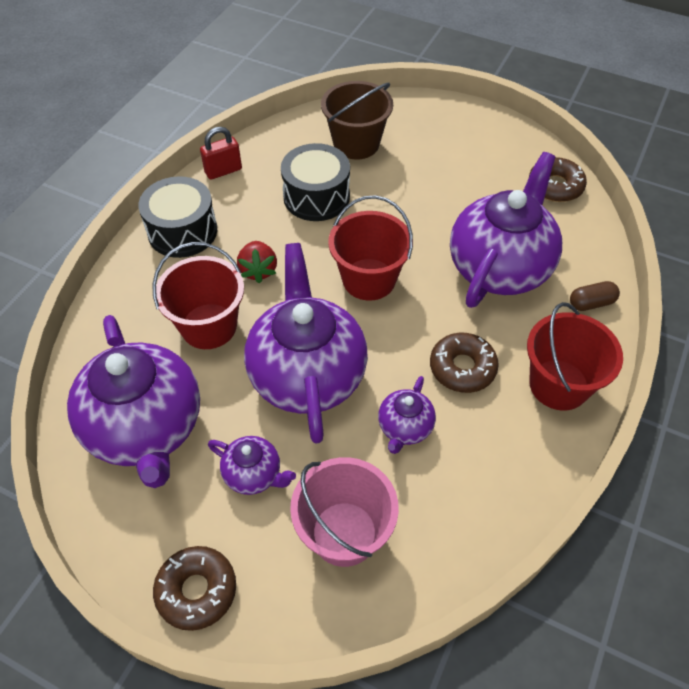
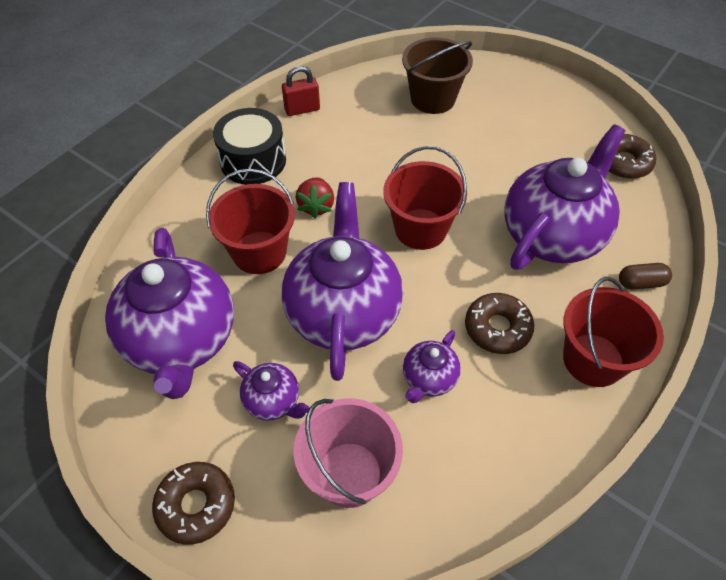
camera: 10 degrees right, 0 degrees up
(316, 197) = (385, 144): black drum -> none

